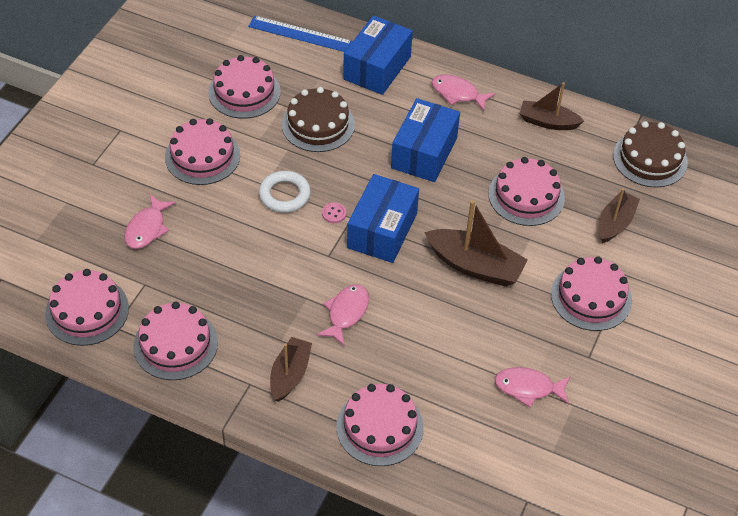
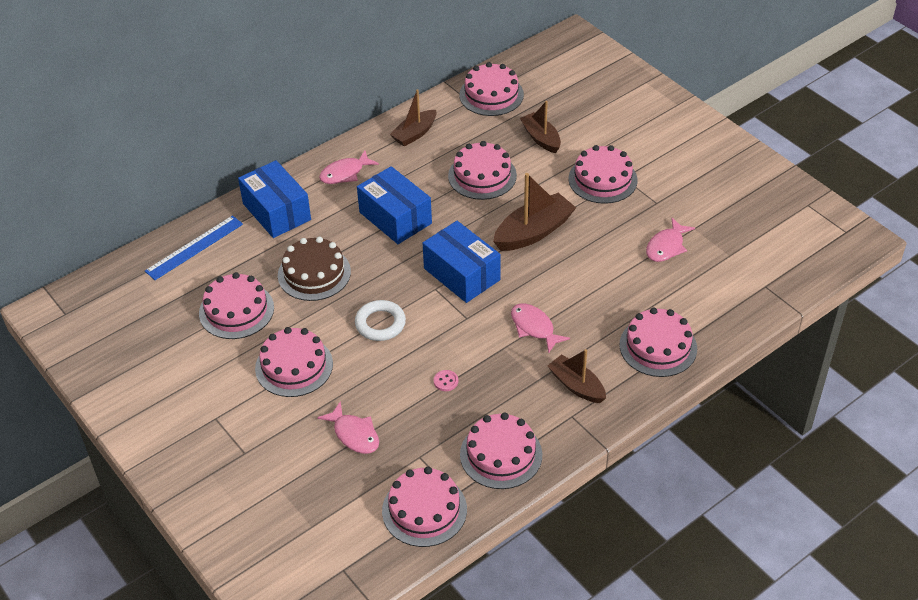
camera: 60 degrees left, 5 degrees down
(334, 213) = (423, 298): pink button -> pink button (446, 381)
(650, 159) = (491, 95): brown cake -> pink cake

